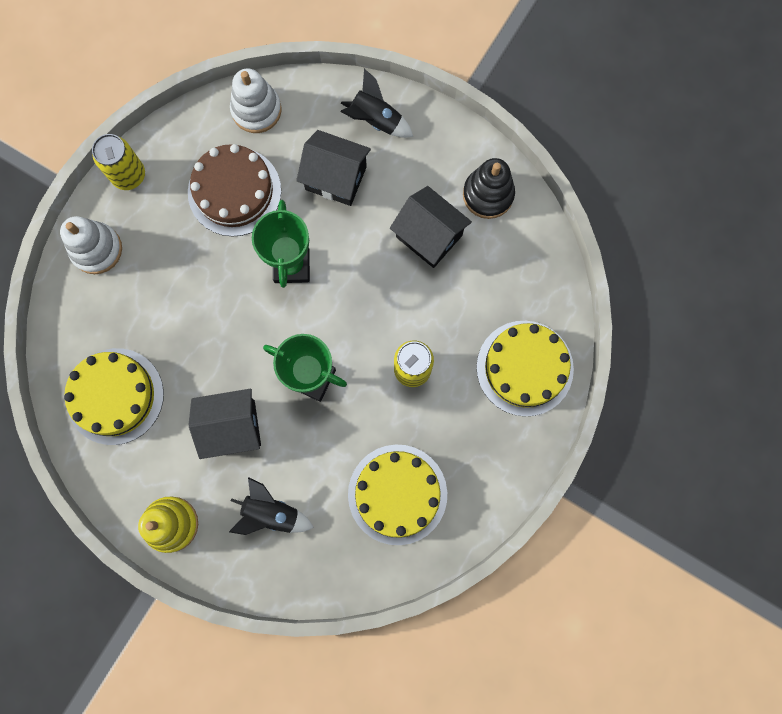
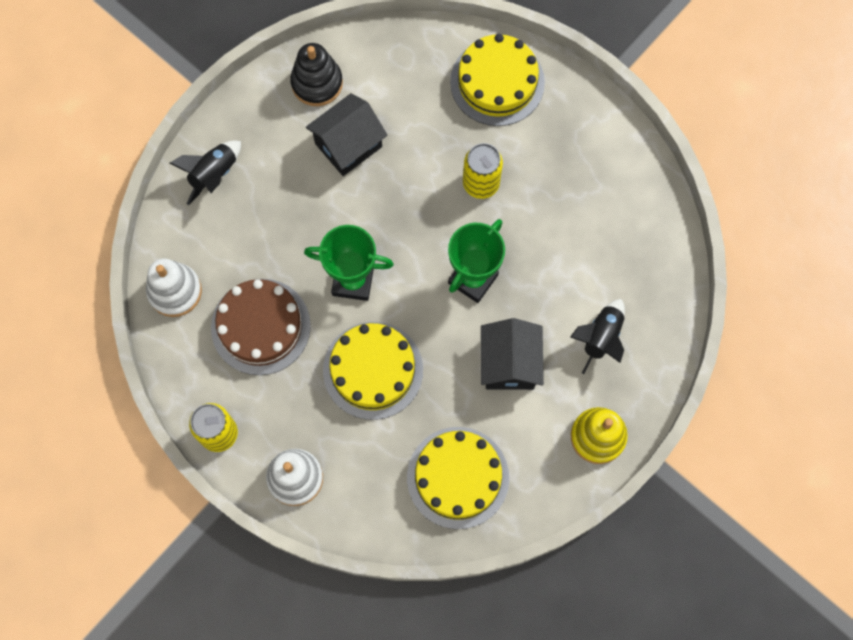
camera: 80 degrees left, 5 degrees down
(336, 178) = (268, 223): black house -> none
(397, 494) = (600, 217): yellow cake -> yellow cake (373, 370)

